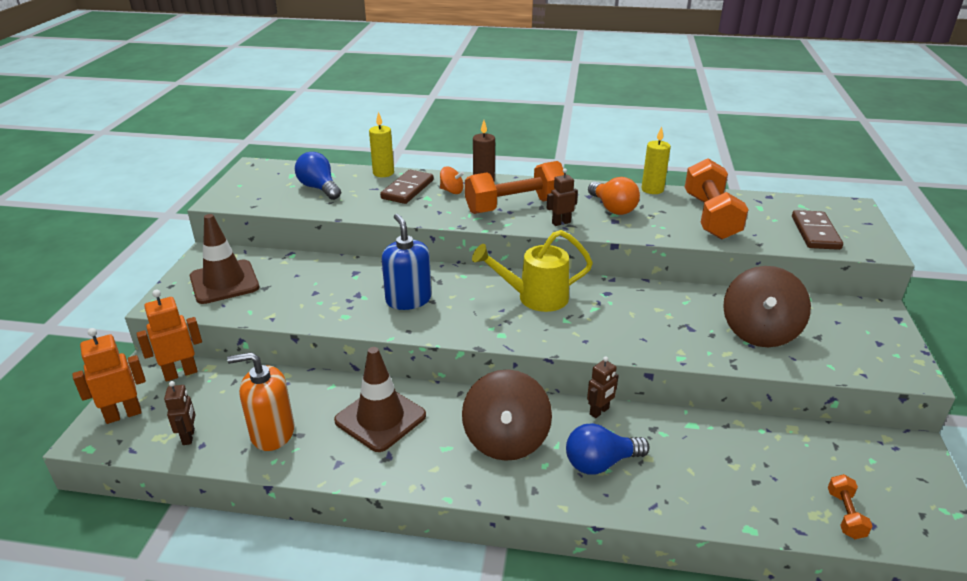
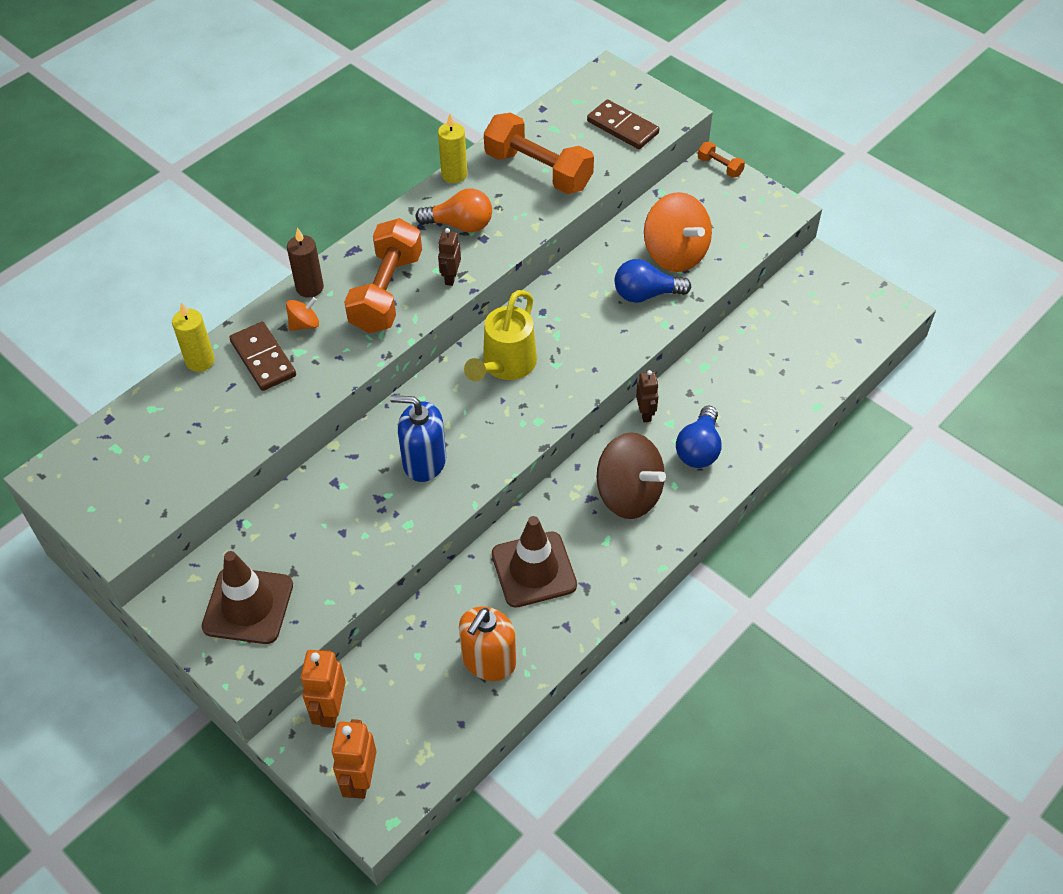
camera: 55 degrees left, 20 degrees up
(189, 437) = (441, 731): brown robot -> none
(319, 188) = (180, 435): blue light bulb -> blue light bulb (646, 294)
(759, 332) = (675, 254): brown spinning top -> orange spinning top
(845, 515) = (842, 347): orange dumbbell -> orange dumbbell (719, 167)

